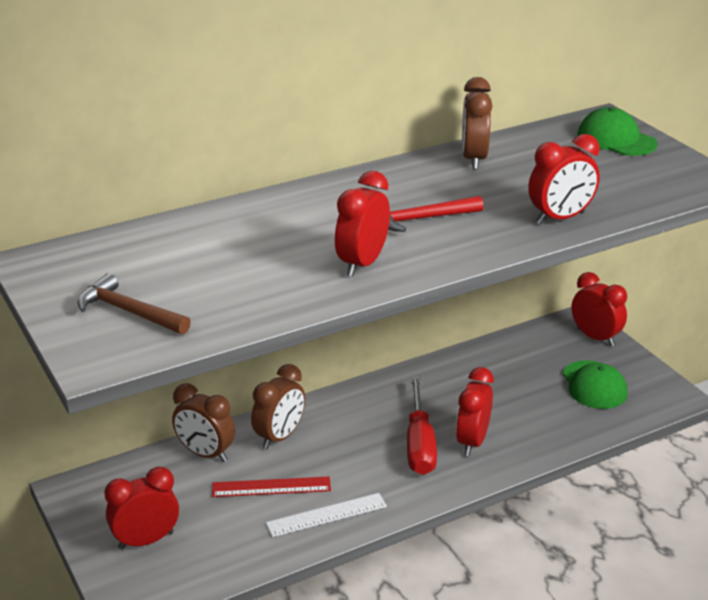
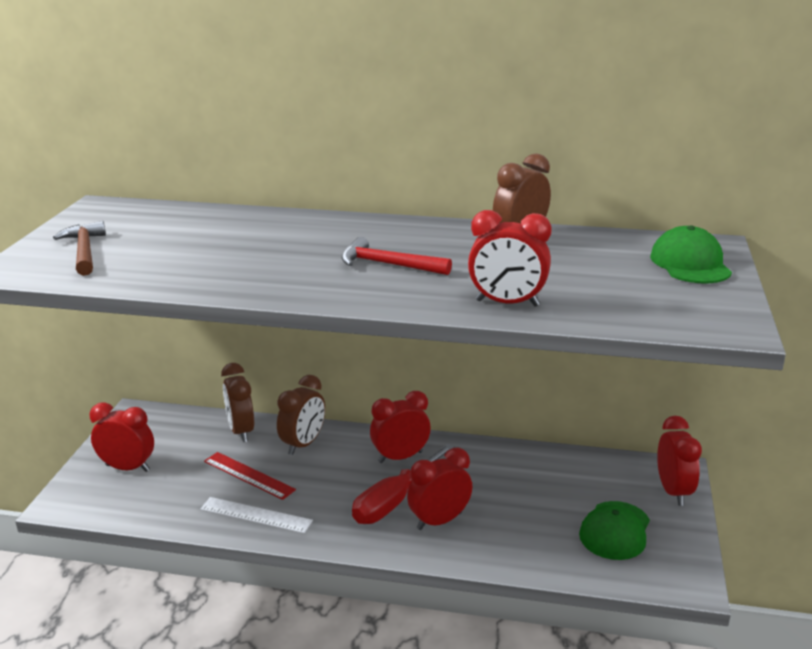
camera: 40 degrees right, 5 degrees down
(279, 437) = (303, 444): brown clock -> brown clock turned 45 degrees counterclockwise
(362, 264) = (282, 277): red clock -> red clock (400, 457)

